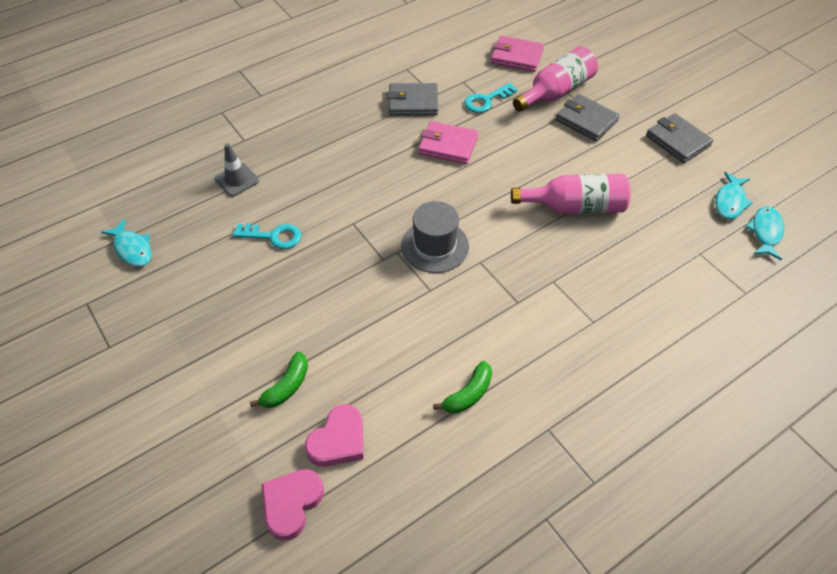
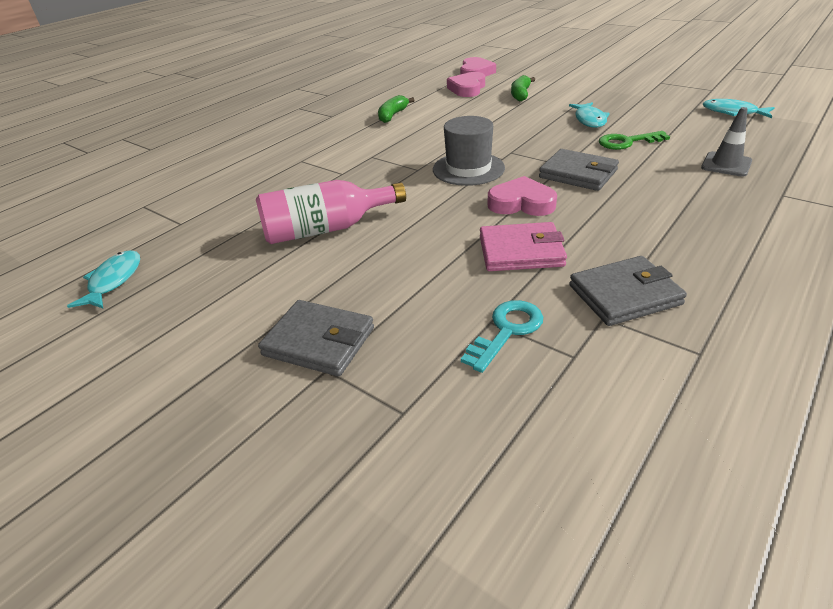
camera: 165 degrees right, 15 degrees down
(273, 236) = (627, 142): turquoise key -> green key
(419, 188) = (521, 203): none -> pink heart
(516, 57) = (500, 454): pink wallet -> none
(556, 92) = (384, 384): pink bottle -> none
(677, 141) = (159, 347): grey wallet -> grey wallet (578, 174)
(765, 232) = (85, 259): turquoise fish -> turquoise fish (589, 120)

